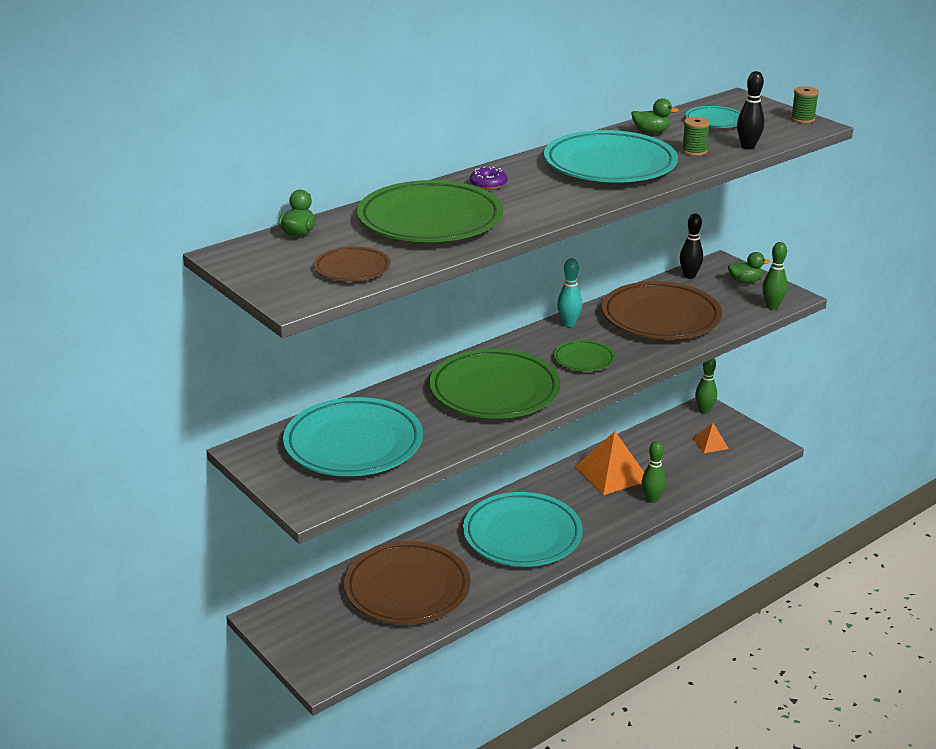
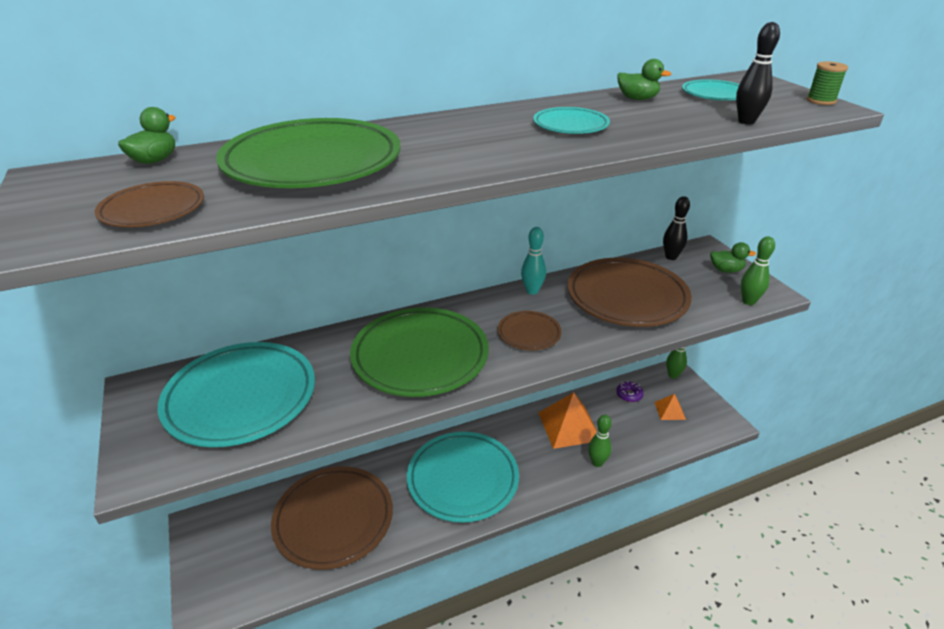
camera: 15 degrees right, 5 degrees up
(488, 184) = (418, 131): purple donut -> purple donut (629, 395)
(584, 359) = (529, 333): green plate -> brown plate
(610, 165) = (570, 125): turquoise plate -> turquoise plate, size x0.49
(694, 151) = (678, 120): green spool -> none

